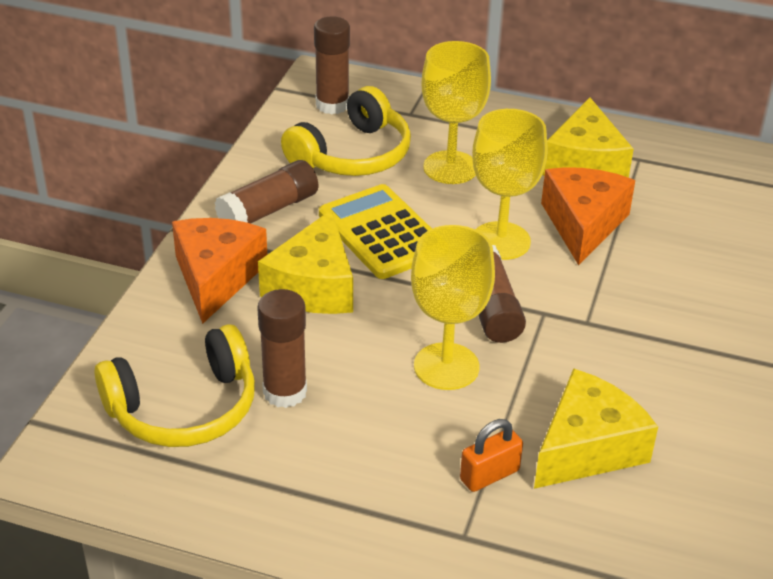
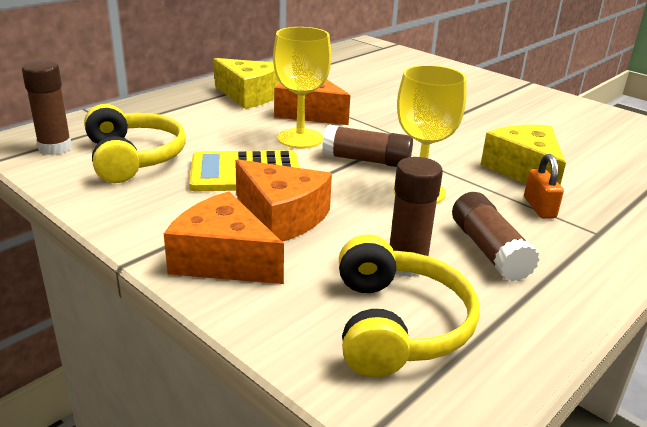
camera: 65 degrees left, 10 degrees down
(268, 210) = (158, 210): brown glue stick -> brown glue stick (489, 250)
(313, 286) = (282, 217): yellow cheese -> orange cheese
(450, 167) = (199, 131): yellow goblet -> none

